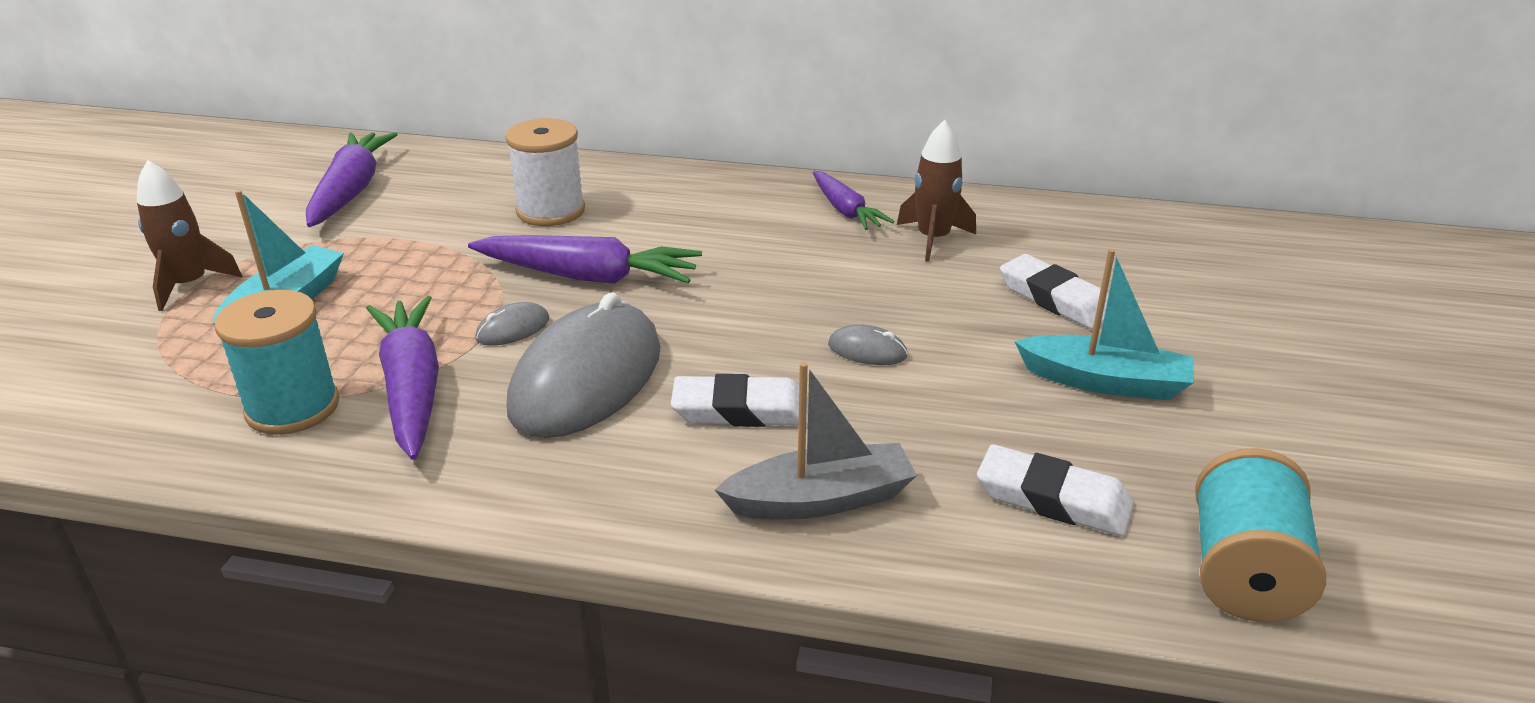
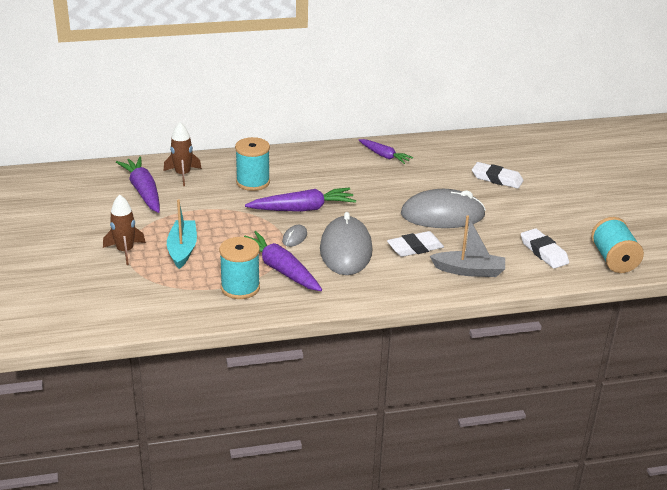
camera: 25 degrees left, 0 degrees up
(551, 211) = (253, 182): white spool -> turquoise spool
(821, 500) = (469, 271): grey boat -> grey boat turned 45 degrees clockwise
(867, 350) = (442, 215): grey mouse -> grey mouse, size x2.47
(933, 239) = (431, 162): brown rocket -> brown rocket (183, 175)
(1053, 499) = (544, 252): white eraser -> white eraser turned 60 degrees clockwise
(1105, 382) = (535, 208): turquoise boat -> none

